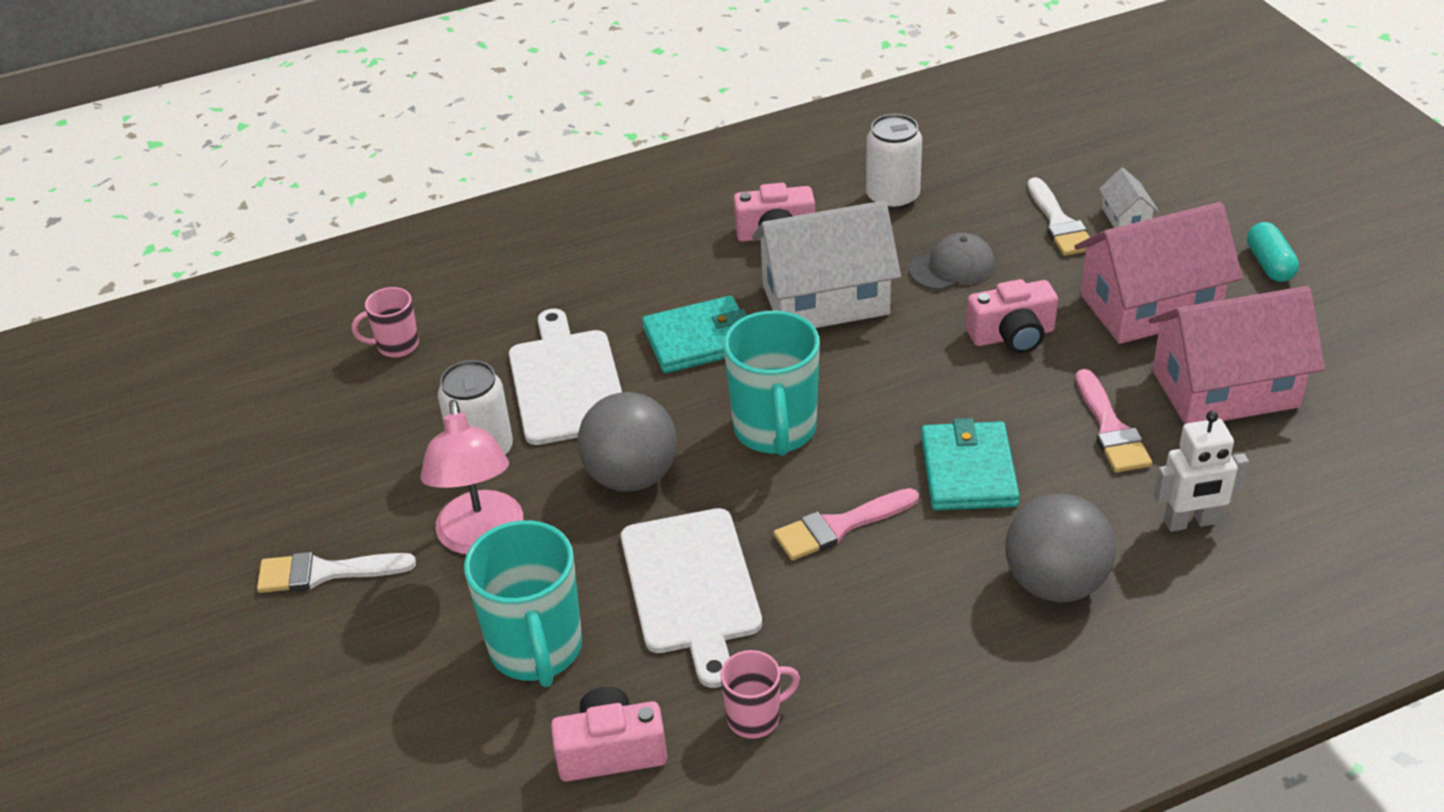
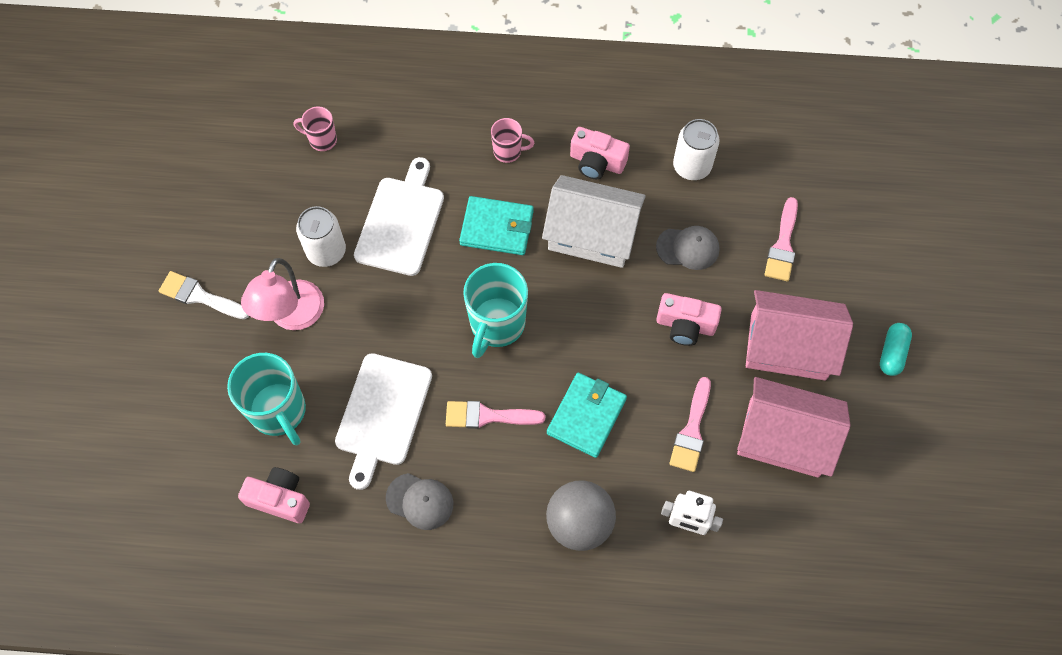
camera: 25 degrees right, 25 degrees up
(536, 650) = (279, 411): turquoise mug -> turquoise mug turned 45 degrees counterclockwise
(631, 476) = (396, 315): grey ball -> none
(755, 717) = (363, 519): pink mug -> pink mug (508, 151)
(820, 659) = (420, 501): none -> grey cap
(1059, 223) = (782, 245): white brush -> pink brush
(1125, 218) = (829, 264): white house -> none

